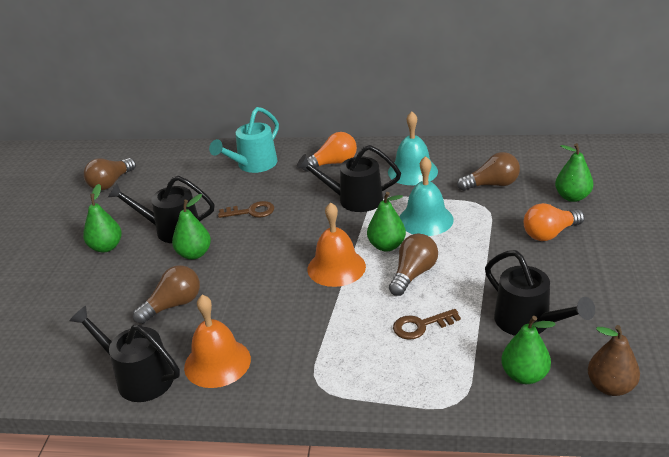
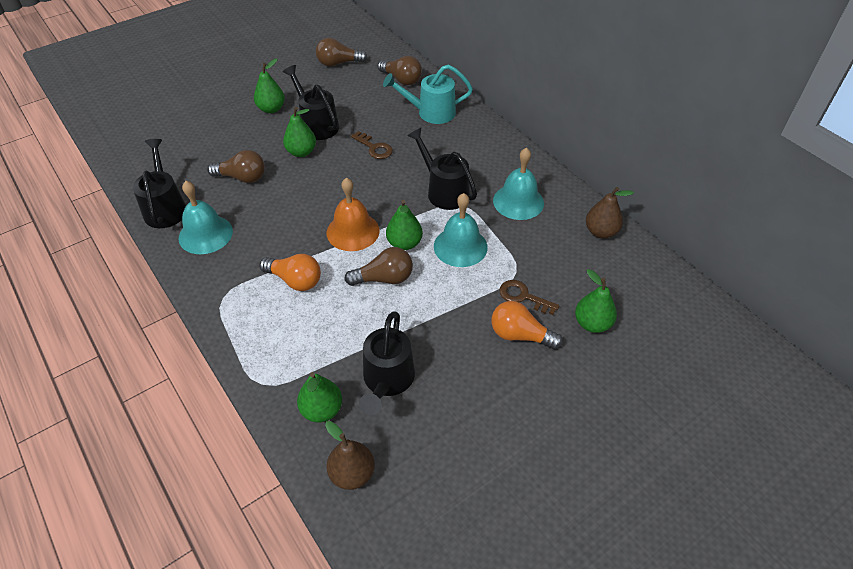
camera: 45 degrees right, 15 degrees up
(217, 362) = (205, 234): orange bell -> turquoise bell
(333, 163) = (479, 151): orange light bulb -> orange light bulb (295, 280)
(421, 326) = (328, 317): brown key -> brown key (523, 297)
(489, 152) = (601, 232): none -> brown pear
(492, 185) = (552, 260): brown light bulb -> brown light bulb (401, 79)

